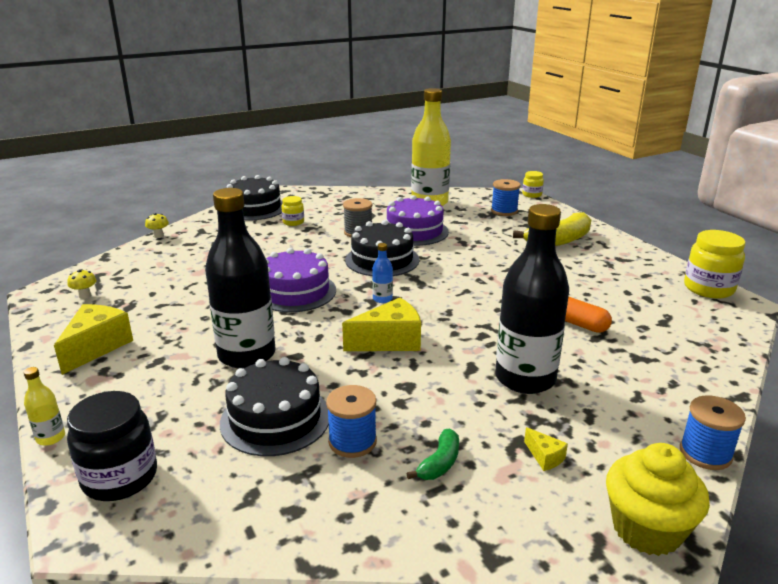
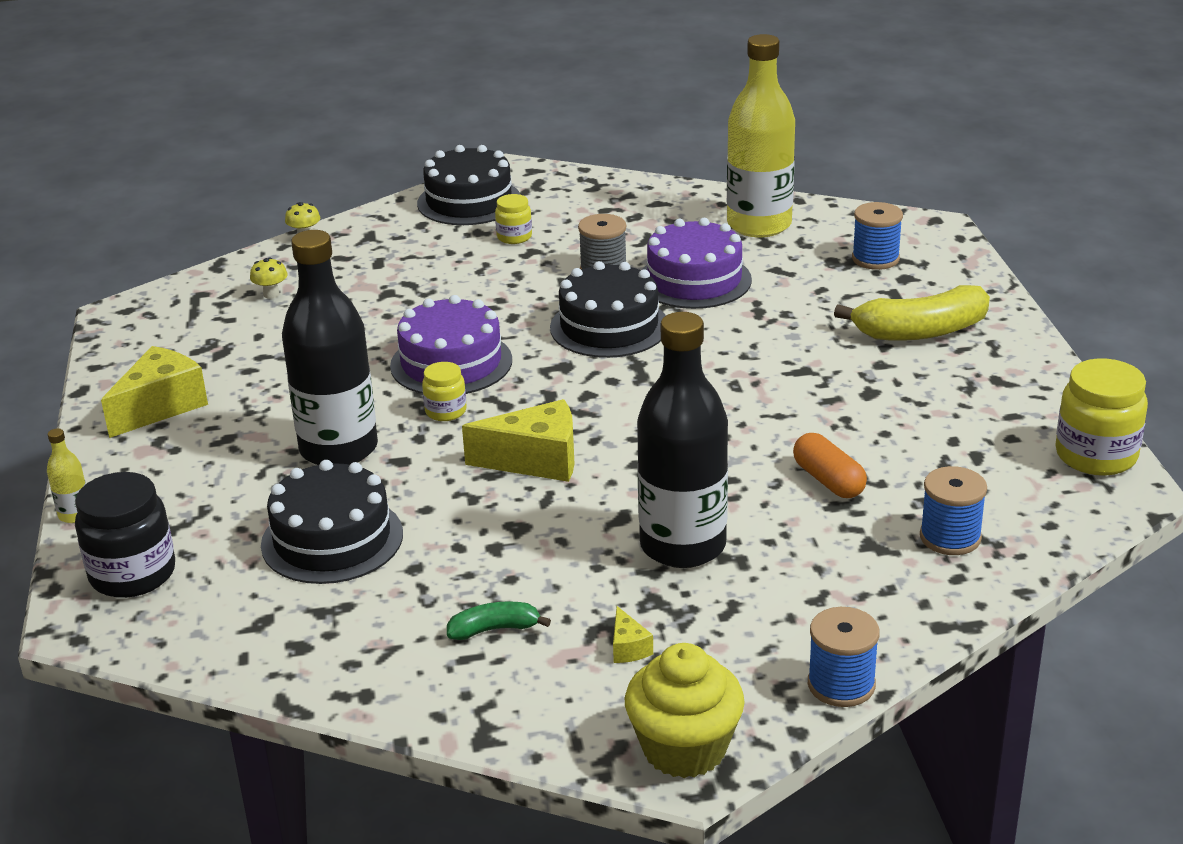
camera: 20 degrees right, 5 degrees up
(85, 296) = (171, 327): yellow mushroom -> yellow mushroom (271, 294)
(352, 441) = (407, 584): blue spool -> blue spool (950, 537)
(382, 299) = (567, 393): blue bottle -> none
(439, 463) = (494, 629): green banana -> green banana turned 150 degrees counterclockwise
(532, 195) = (953, 230): yellow jar -> yellow jar (445, 411)

